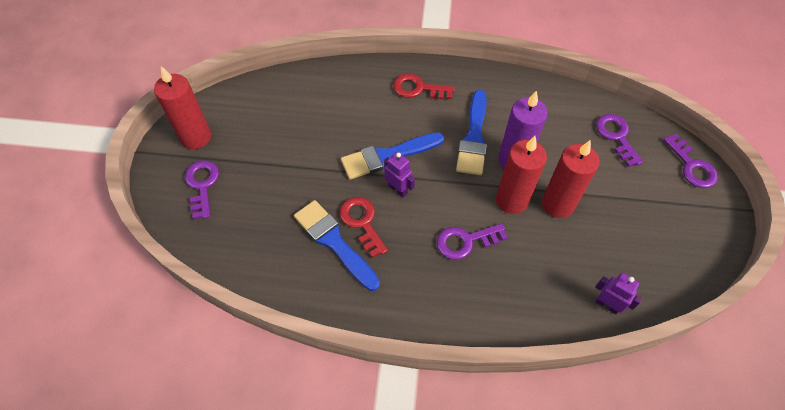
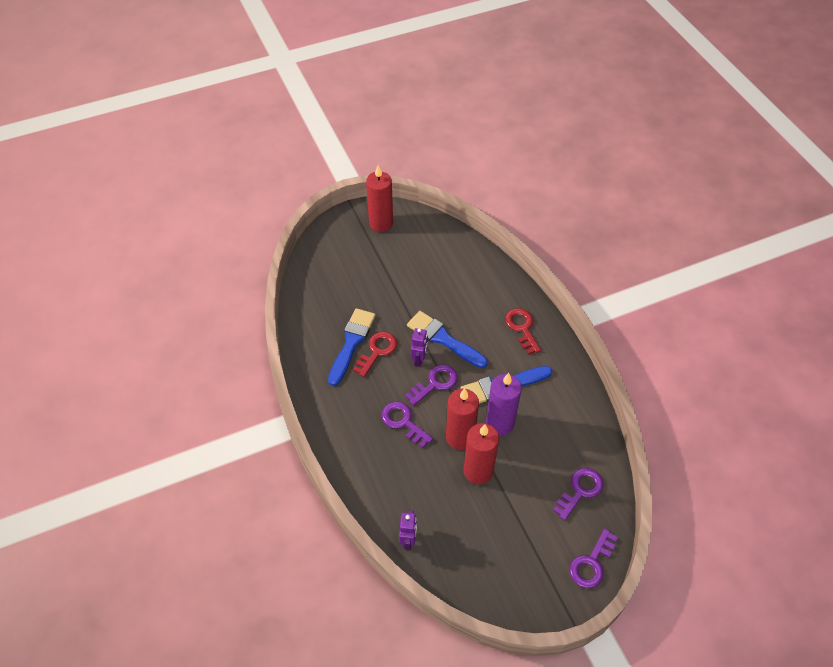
camera: 60 degrees right, 5 degrees down
(202, 185) = (346, 248): purple key -> purple key (435, 383)

